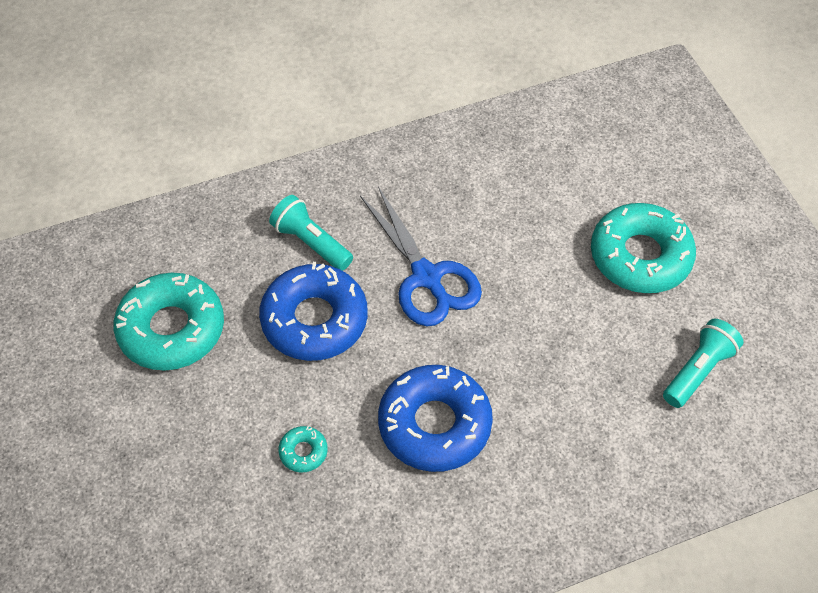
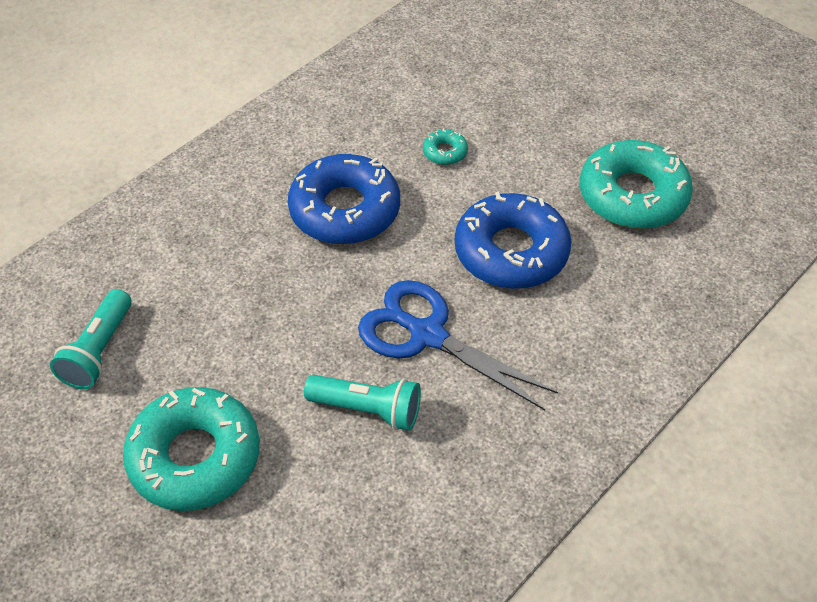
camera: 155 degrees right, 5 degrees down
(311, 243) = (571, 322): turquoise flashlight -> turquoise flashlight (367, 409)

